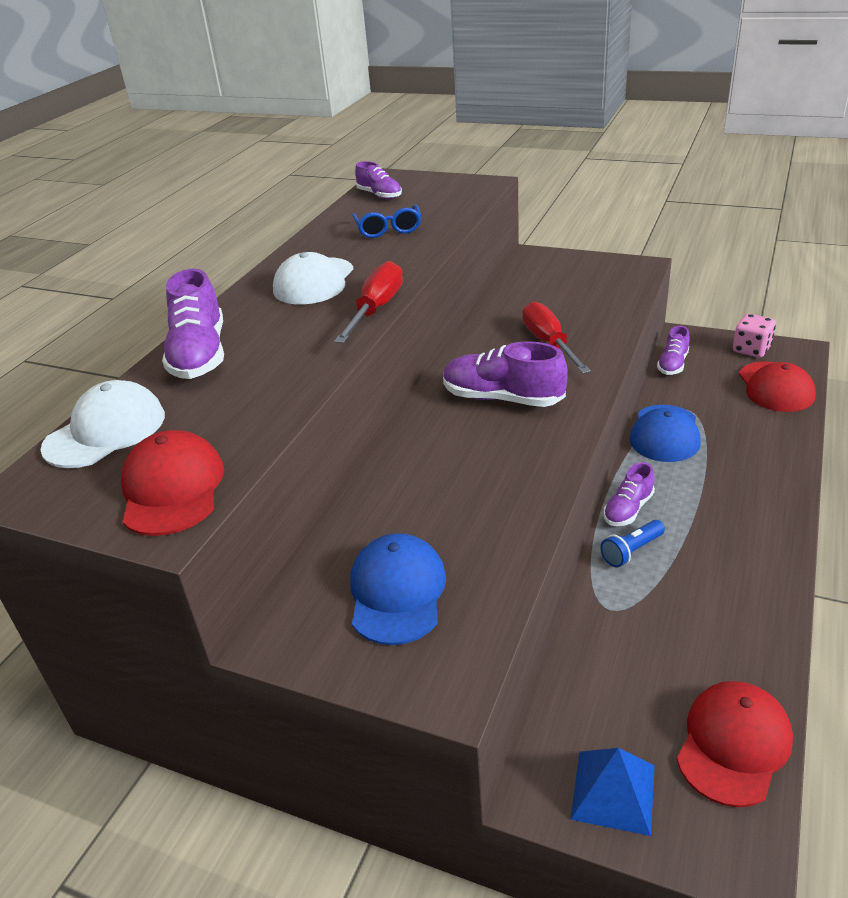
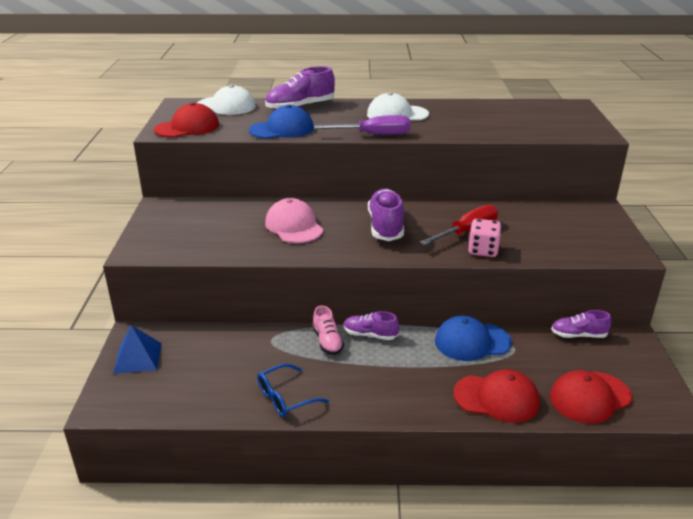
camera: 65 degrees right, 5 degrees down
(376, 309) = (374, 135): red screwdriver -> purple screwdriver
(379, 195) = (539, 108): purple shoe -> none
(388, 229) = (486, 119): blue glasses -> blue glasses (285, 398)
(397, 592) = (196, 227): blue cap -> blue cap (282, 129)
(456, 479) = (294, 226): none -> pink cap
(631, 551) = (327, 341): blue flashlight -> pink shoe
(733, 744) = (176, 398): red cap -> red cap (496, 398)
(751, 349) = (646, 378): pink dice -> pink dice (483, 250)

